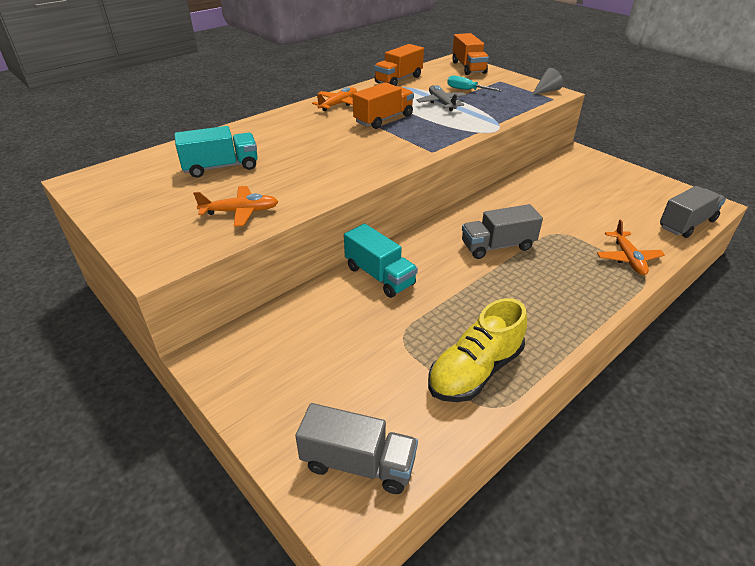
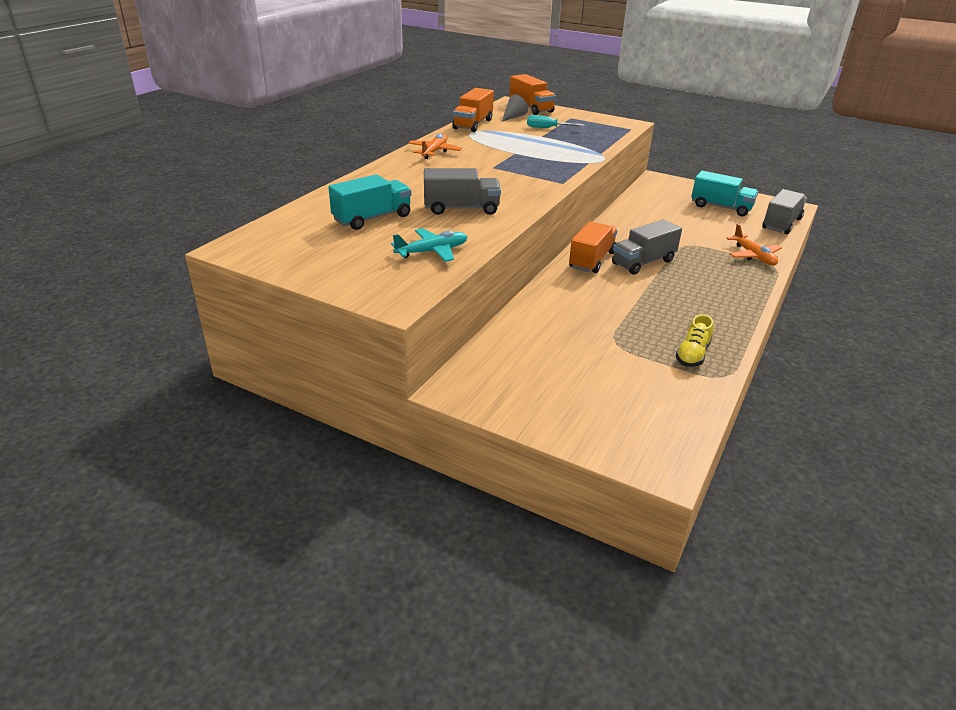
camera: 20 degrees left, 5 degrees down
(240, 212) = (432, 251): orange plane -> turquoise plane
(358, 463) = (649, 434): grey truck -> grey truck (461, 209)
(379, 276) = (558, 301): turquoise truck -> turquoise truck (721, 207)
(383, 119) = (492, 160): orange truck -> orange truck (592, 260)
(441, 103) = (534, 142): grey plane -> none
(475, 371) = (692, 355): yellow shoe -> yellow shoe, size x0.59
(546, 91) = (619, 123): grey cone -> grey cone (513, 117)

